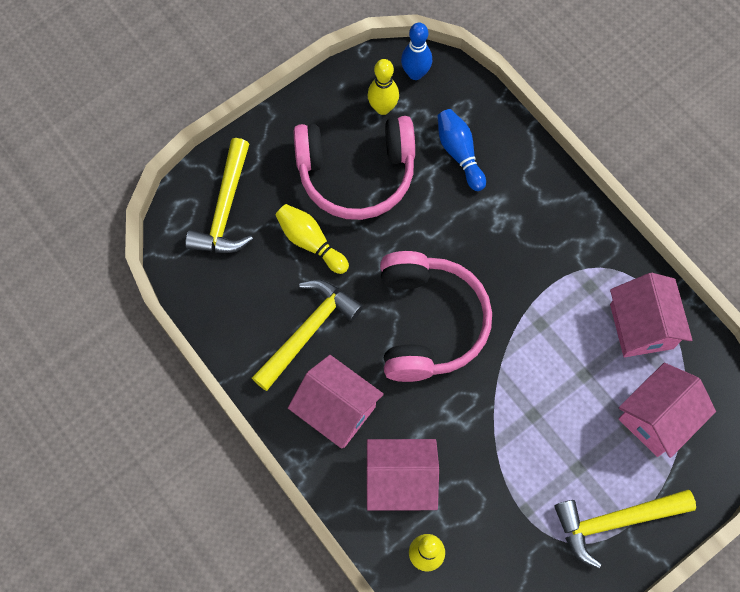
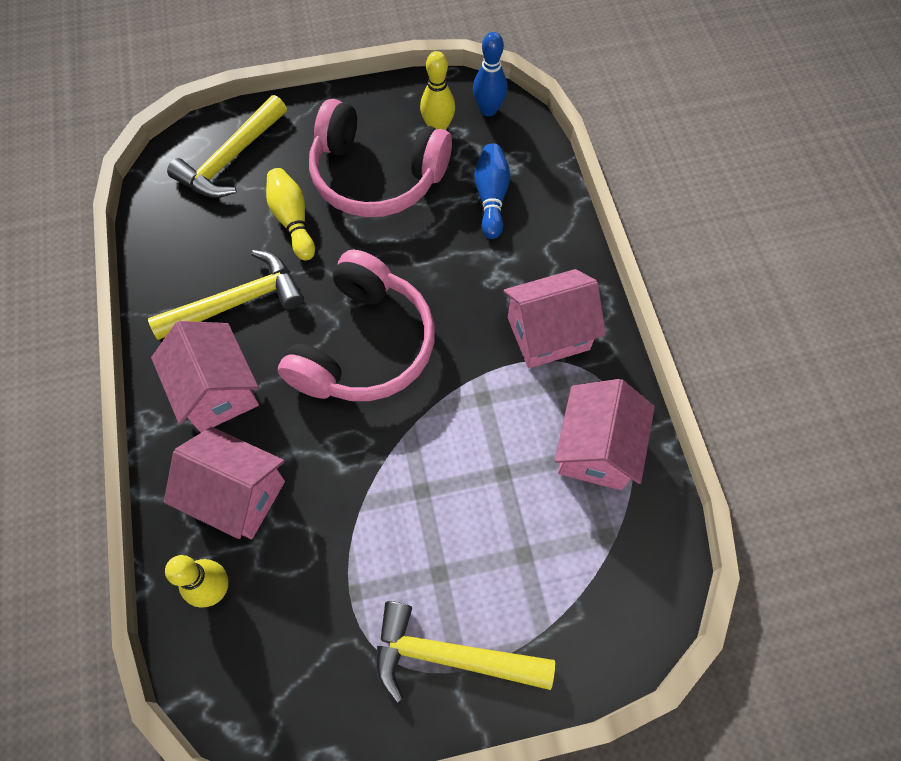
camera: 25 degrees right, 5 degrees down
(657, 418) = (562, 559): pink house -> pink house (548, 333)

